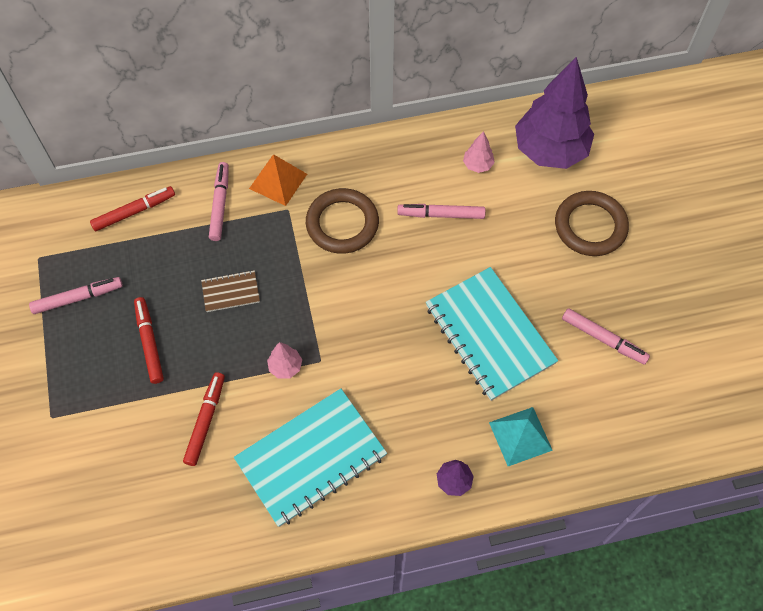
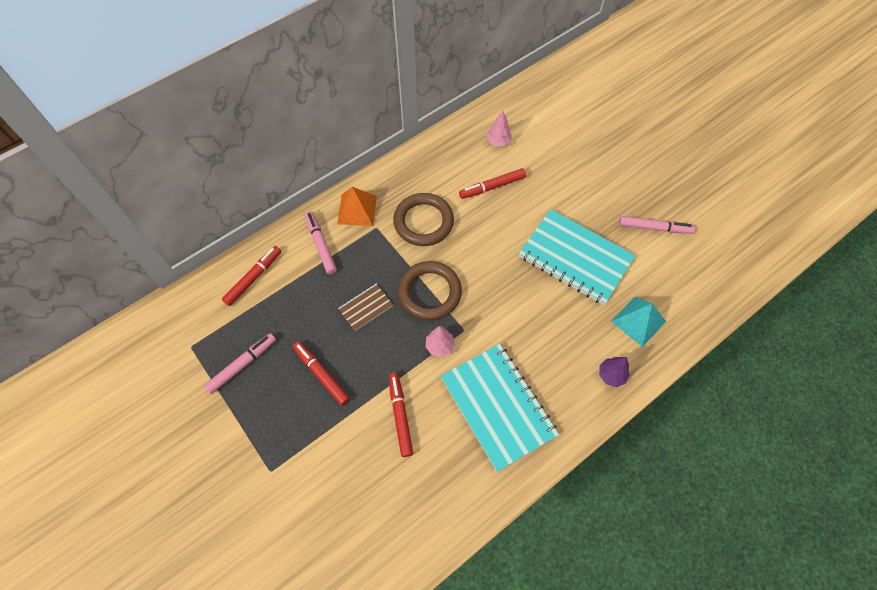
camera: 25 degrees left, 0 degrees up
(311, 458) = (497, 406): turquoise notebook -> turquoise notebook turned 60 degrees counterclockwise
(441, 214) = (492, 187): pink marker -> red marker
(550, 151) = (543, 113): purple tree -> none
(590, 226) = (600, 154): brown ring -> brown ring (429, 292)

